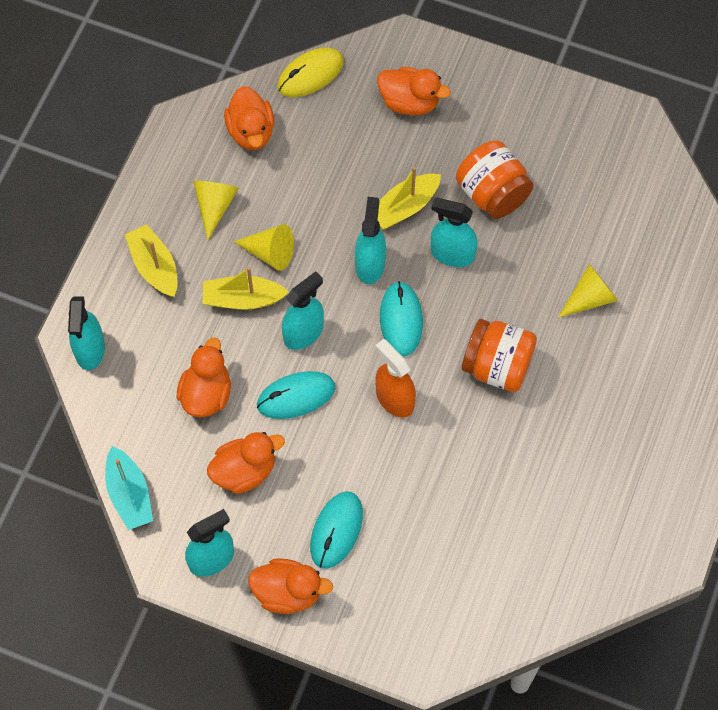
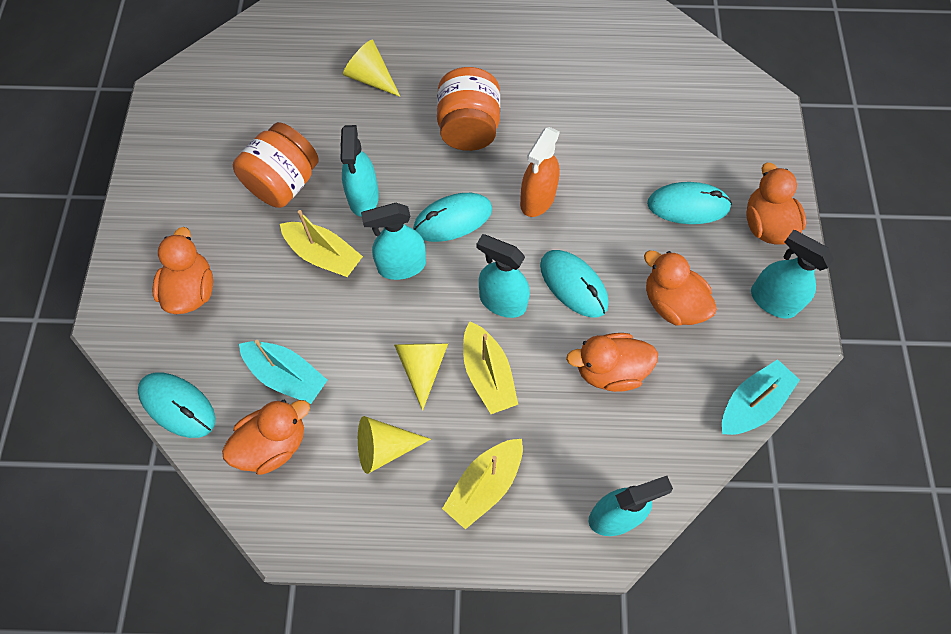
camera: 110 degrees left, 0 degrees up
(304, 153) = (286, 376): none -> turquoise boat
(310, 74) = (178, 406): yellow mouse -> turquoise mouse

